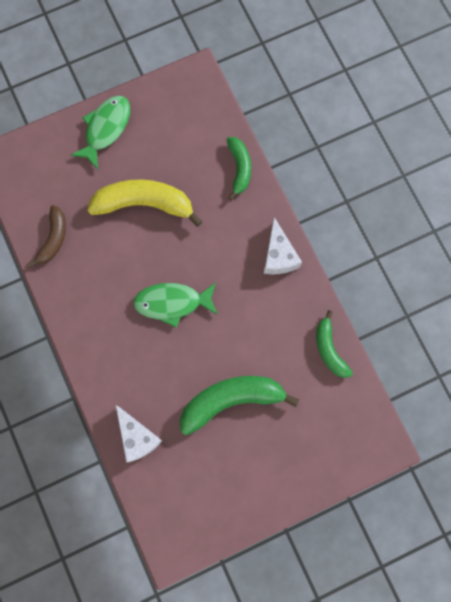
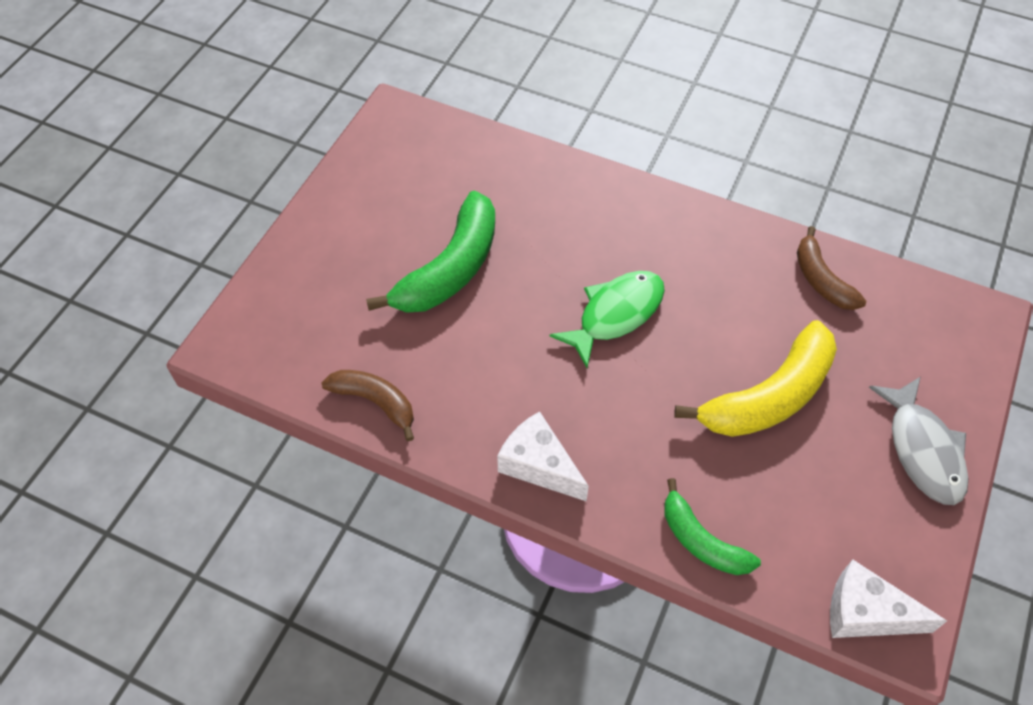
camera: 140 degrees right, 20 degrees down
(106, 129) = (923, 450): green fish -> grey fish
(137, 437) = (521, 172): white cheese -> white cheese (866, 613)
(329, 349) = (375, 402): green banana -> brown banana

